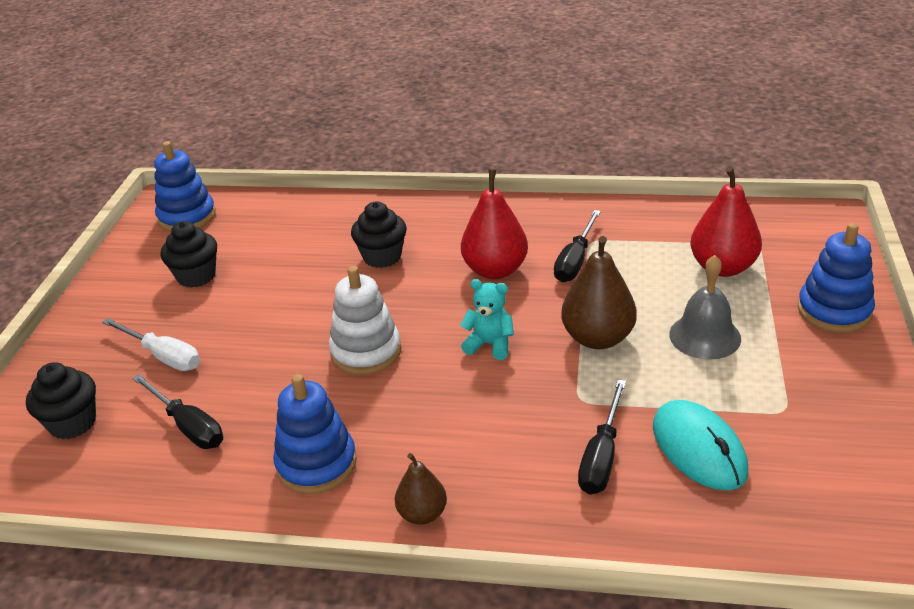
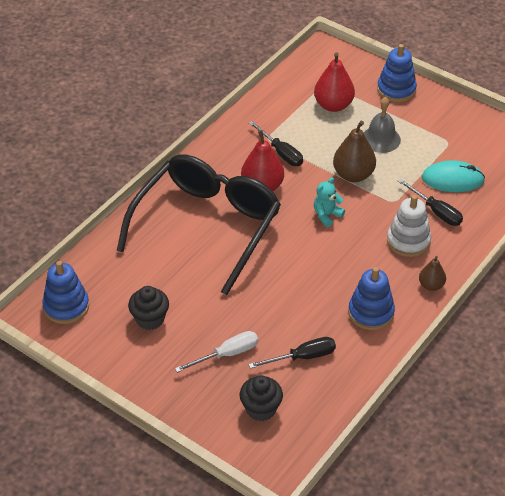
camera: 65 degrees left, 10 degrees up
(366, 352) = (294, 265): white stacking toy -> white stacking toy (408, 241)
(382, 257) = (206, 227): black cupcake -> black glasses

